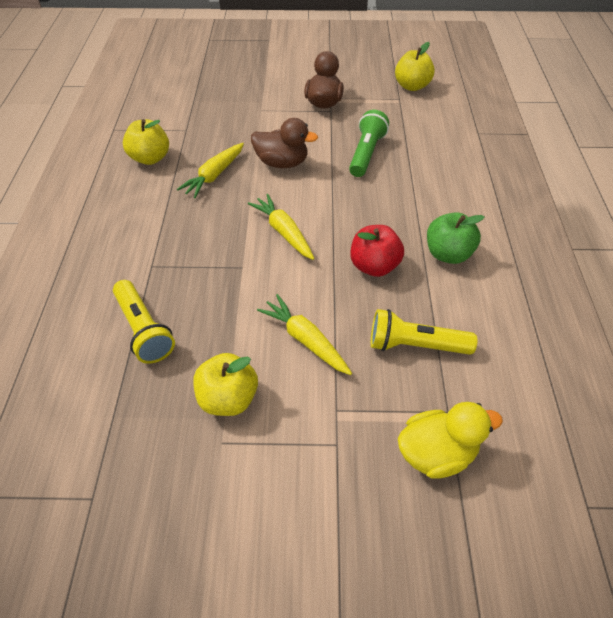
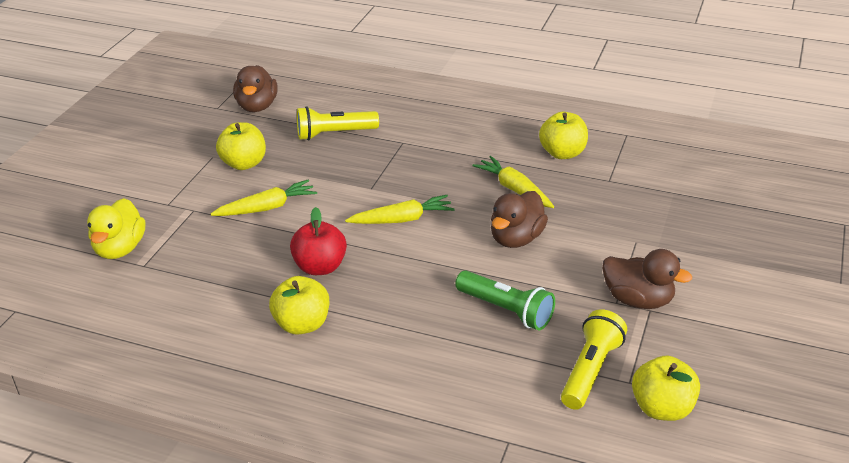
camera: 110 degrees right, 15 degrees down
(84, 443) = (257, 106): none -> brown duck
(415, 345) = (215, 266): yellow flashlight -> yellow flashlight (590, 371)
(447, 254) = (302, 324): green apple -> yellow apple

